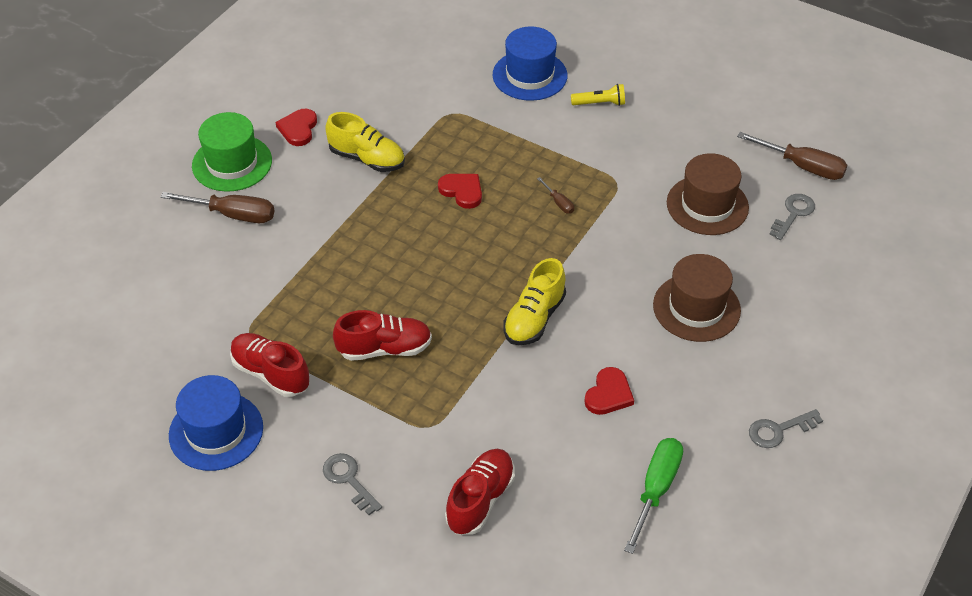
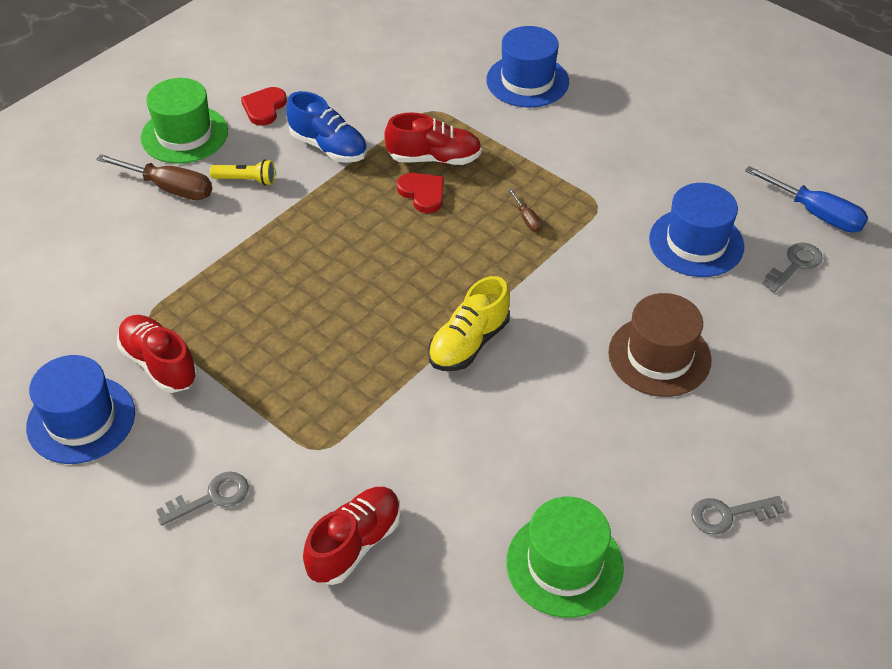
camera: 10 degrees right, 0 degrees up
(349, 480) = (211, 497): grey key -> grey key turned 90 degrees clockwise
(367, 159) = (329, 147): yellow shoe -> blue shoe
(384, 348) = (292, 354): red shoe -> red shoe (434, 158)
(599, 103) = (598, 119): yellow flashlight -> yellow flashlight (246, 180)
(608, 394) = (534, 442): red heart -> none
(655, 490) = (564, 564): green screwdriver -> green hat
(707, 205) = (696, 243): brown hat -> blue hat
(802, 166) = (815, 213): brown screwdriver -> blue screwdriver

